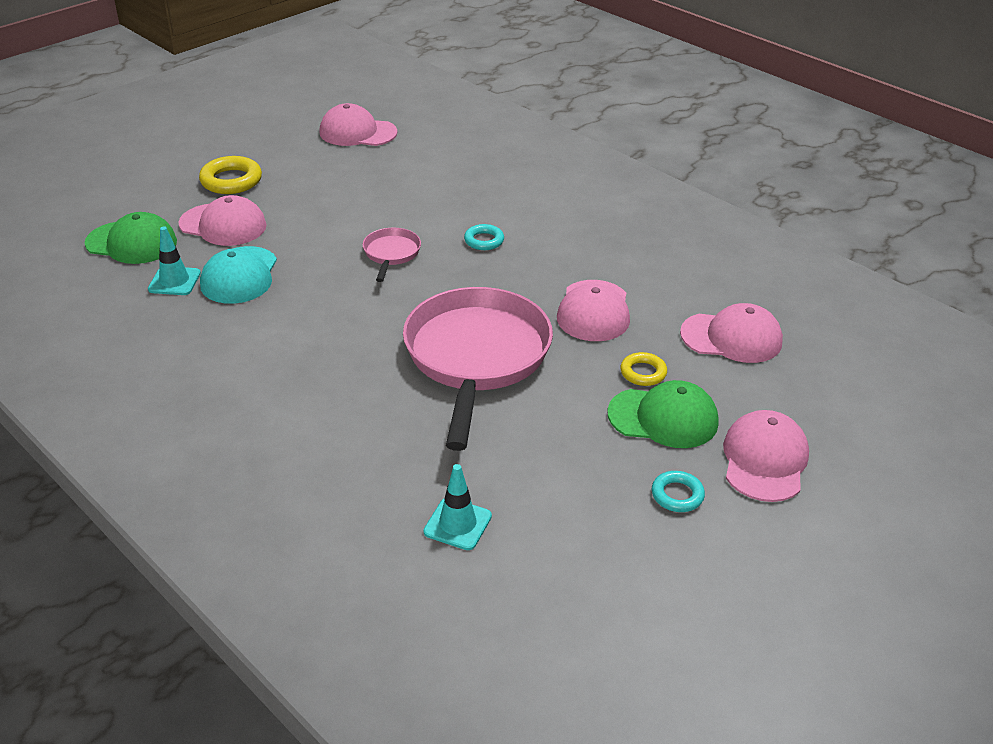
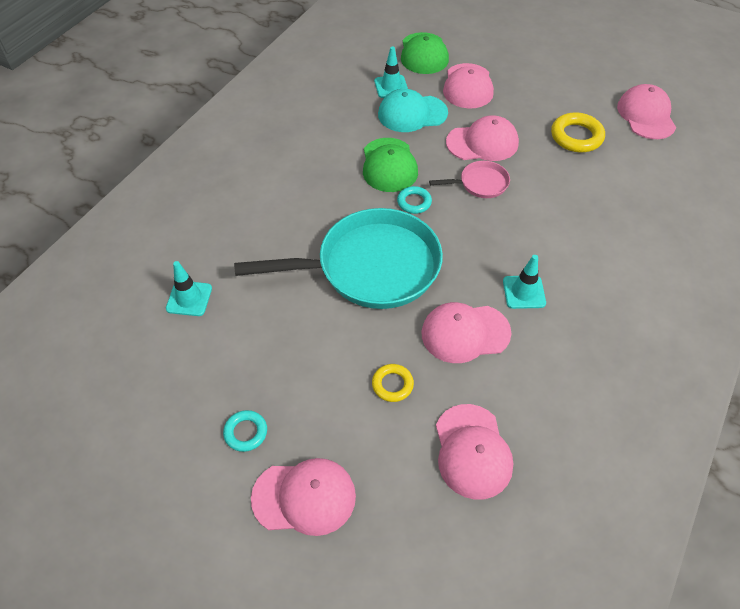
camera: 75 degrees right, 15 degrees up
(231, 181) = (526, 72): yellow ring -> yellow ring (576, 136)
(327, 237) = (482, 143): none -> pink cap
(476, 357) = (371, 267): pink pan -> turquoise pan
(484, 241) = (531, 235): turquoise ring -> turquoise ring (414, 202)
(556, 263) = (524, 292): none -> turquoise traffic cone
(663, 418) = (337, 409): green cap -> green cap (389, 165)

